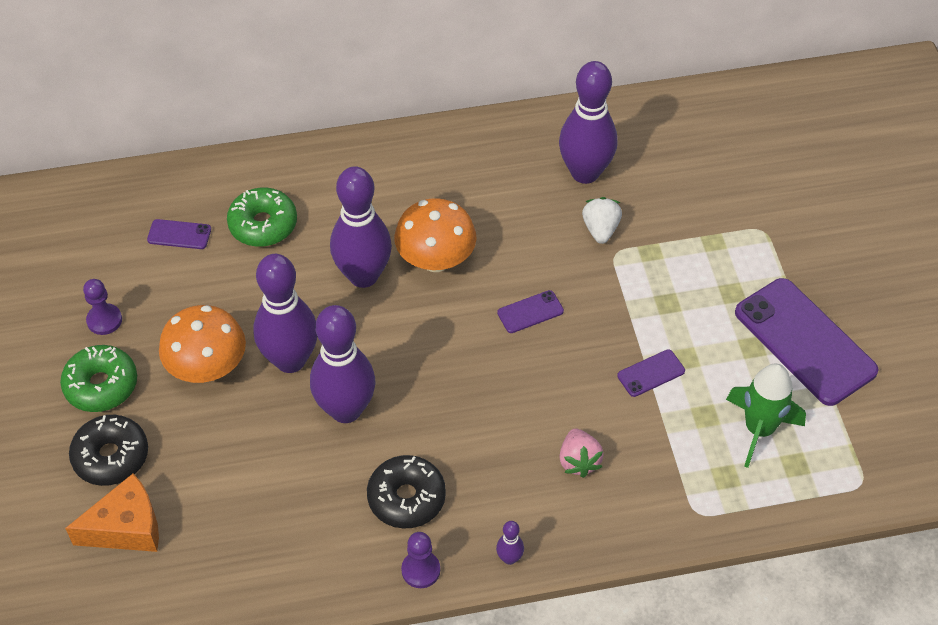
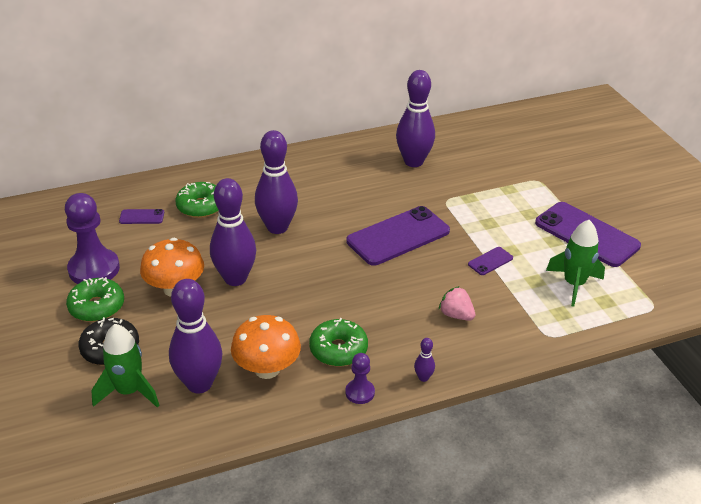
camera: 10 degrees left, 15 degrees down
(104, 320) = (94, 269): purple pawn -> purple pawn, size x1.96
(126, 528) = (129, 391): orange cheese -> green rocket
(346, 410) = (282, 303): purple bowling pin -> purple bowling pin (199, 384)
(406, 498) = (338, 350): black donut -> green donut
(436, 260) = (325, 214): orange mushroom -> orange mushroom (267, 369)
(530, 312) = (398, 236): purple phone -> purple phone, size x2.28
(578, 461) = (456, 315): pink strawberry -> pink strawberry turned 150 degrees clockwise
(600, 229) = (432, 189): white strawberry -> none

